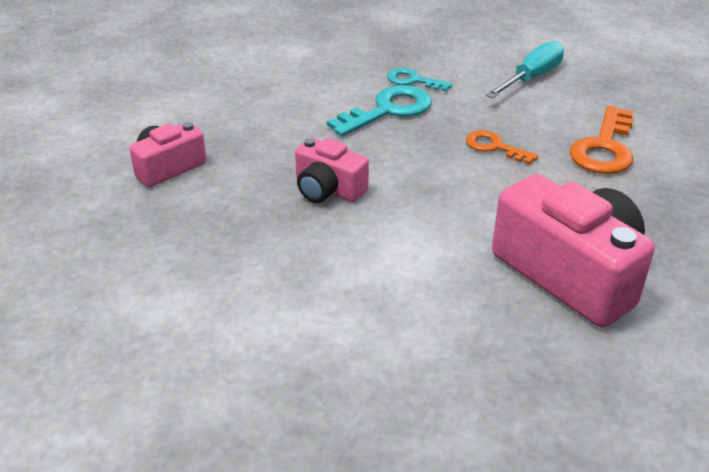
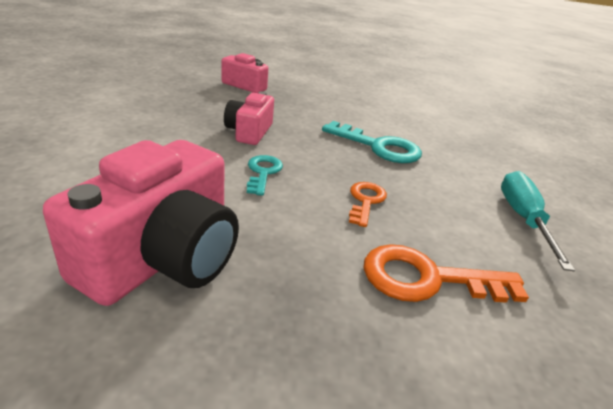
camera: 65 degrees right, 5 degrees down
(413, 81) = (438, 155): turquoise key -> turquoise key (263, 172)
(531, 78) = (523, 219): turquoise screwdriver -> turquoise screwdriver turned 105 degrees counterclockwise

